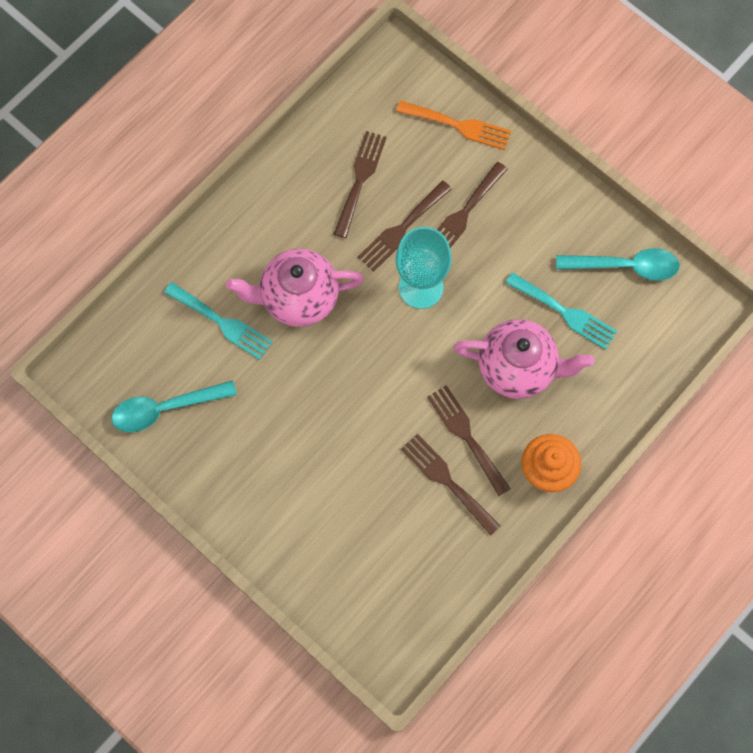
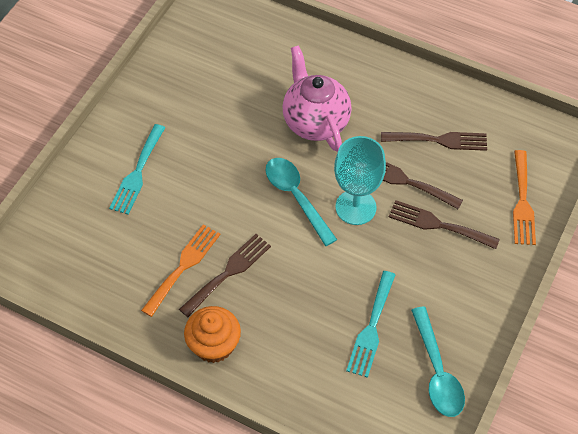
camera: 75 degrees right, 15 degrees down
(166, 408) = (194, 58): turquoise spoon -> turquoise spoon (296, 197)
(222, 323) = (277, 77): turquoise fork -> turquoise fork (137, 173)
(447, 480) = (183, 266): brown fork -> orange fork
(518, 368) = (304, 300): pink teapot -> none

